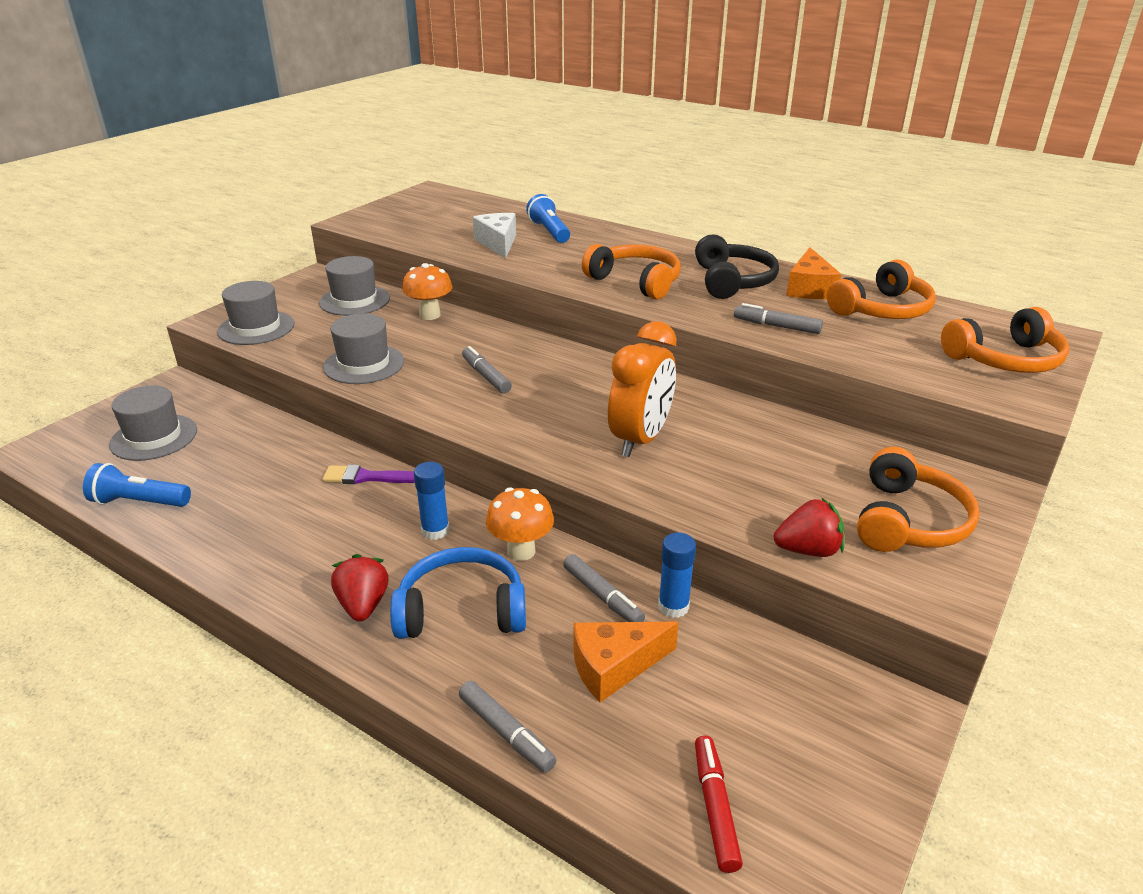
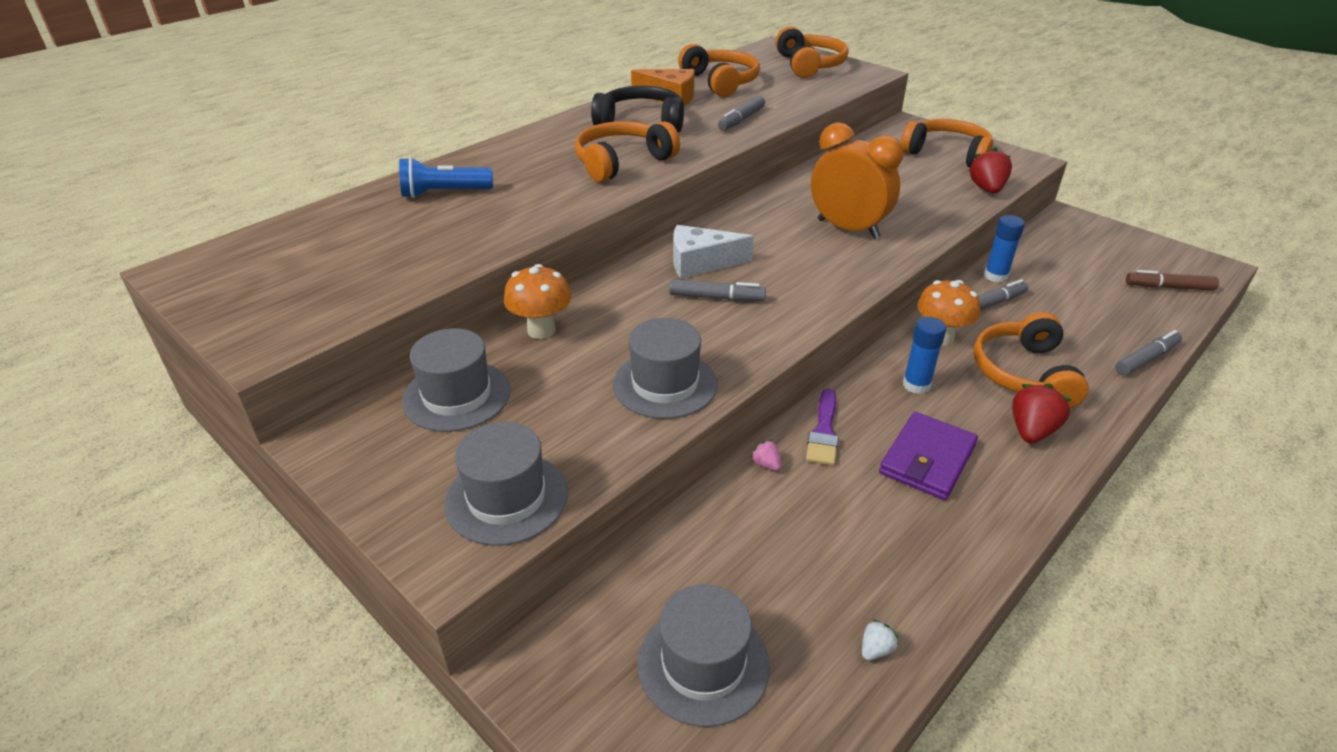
camera: 80 degrees left, 5 degrees up
(139, 502) = (875, 649): blue flashlight -> white strawberry
(327, 533) = (927, 459): none -> purple wallet
(328, 451) = (766, 464): none -> pink strawberry
(363, 605) = (1031, 431): red strawberry -> red strawberry turned 120 degrees clockwise
(462, 610) = (1023, 373): blue headphones -> orange headphones
(486, 376) = (716, 298): grey marker -> grey marker turned 150 degrees counterclockwise
(498, 243) = (459, 227): white cheese -> white cheese (701, 263)
(614, 666) = (1065, 307): orange cheese -> none
(715, 807) = (1168, 287): red marker -> brown marker

